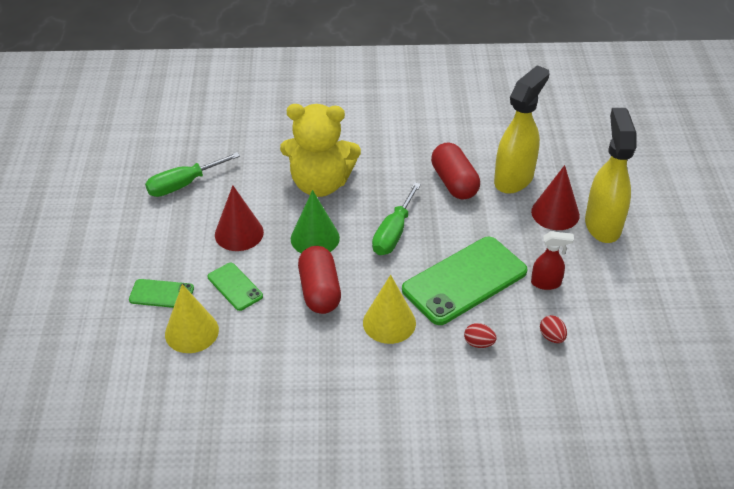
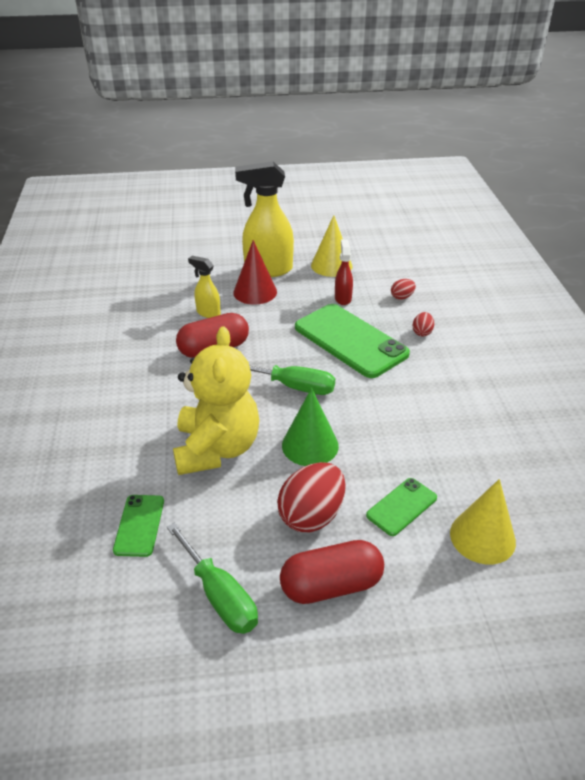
camera: 95 degrees left, 5 degrees down
(161, 294) = (434, 580): green phone -> green phone (139, 525)
(239, 233) = (311, 515): red cone -> red egg
(319, 291) = (389, 434): red capsule -> red capsule (331, 585)
(389, 322) = (416, 384): yellow cone -> yellow cone (331, 265)
(514, 179) = (208, 313): yellow spray bottle -> yellow spray bottle, size x0.52

